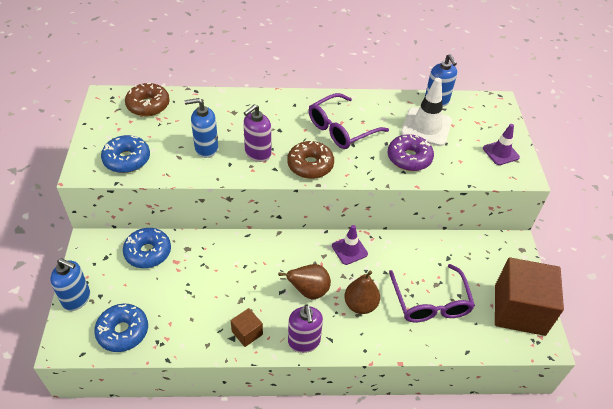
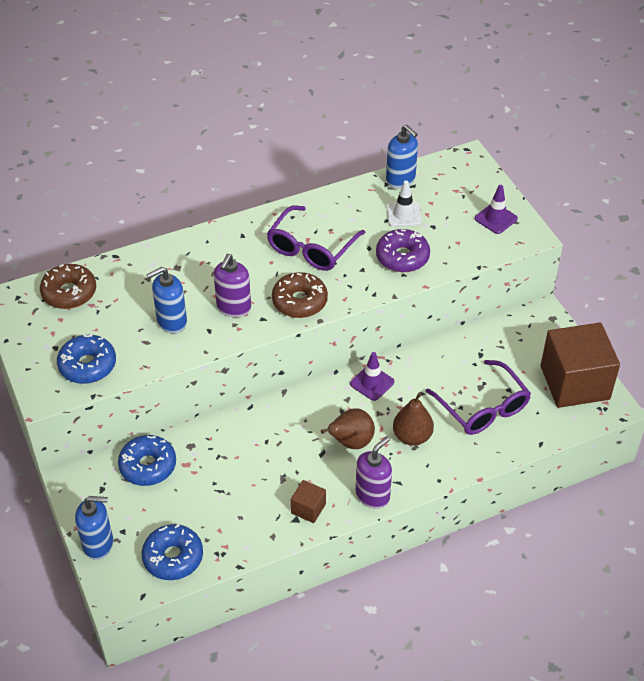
camera: 20 degrees left, 0 degrees up
(304, 342) = (372, 495): purple soap dispenser -> purple soap dispenser turned 105 degrees counterclockwise
(426, 127) = (403, 214): white traffic cone -> white traffic cone, size x0.61

